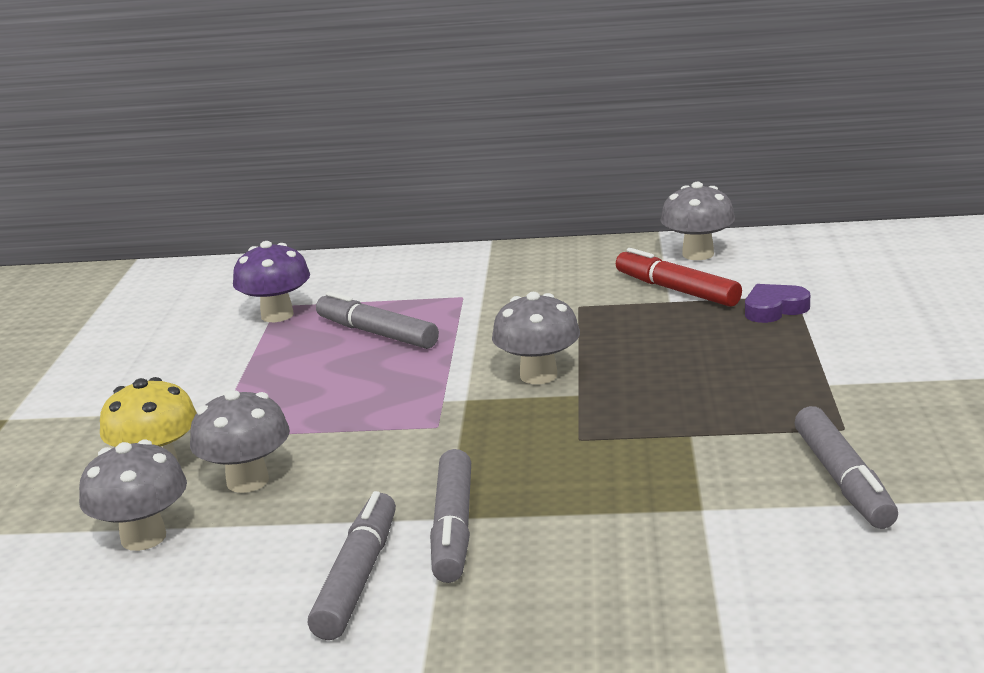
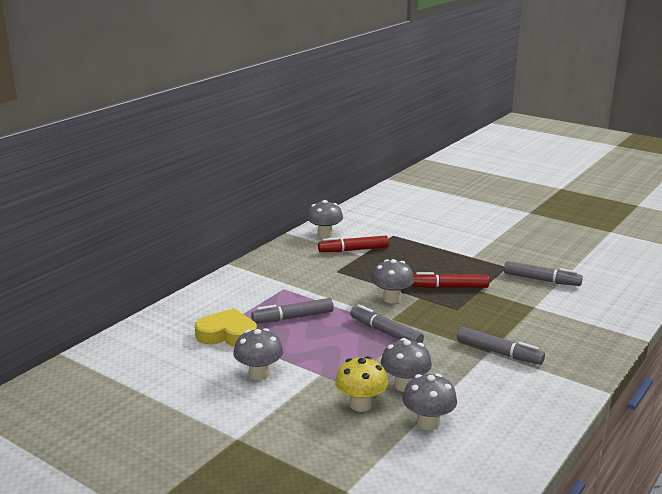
camera: 60 degrees left, 0 degrees up
(186, 372) = (259, 374): none -> grey mushroom
(277, 315) = (227, 334): purple mushroom -> yellow heart
(358, 577) = (516, 381): grey marker -> grey marker (385, 332)
(658, 405) = (449, 287): none -> red marker
(774, 309) = (399, 242): purple heart -> none

